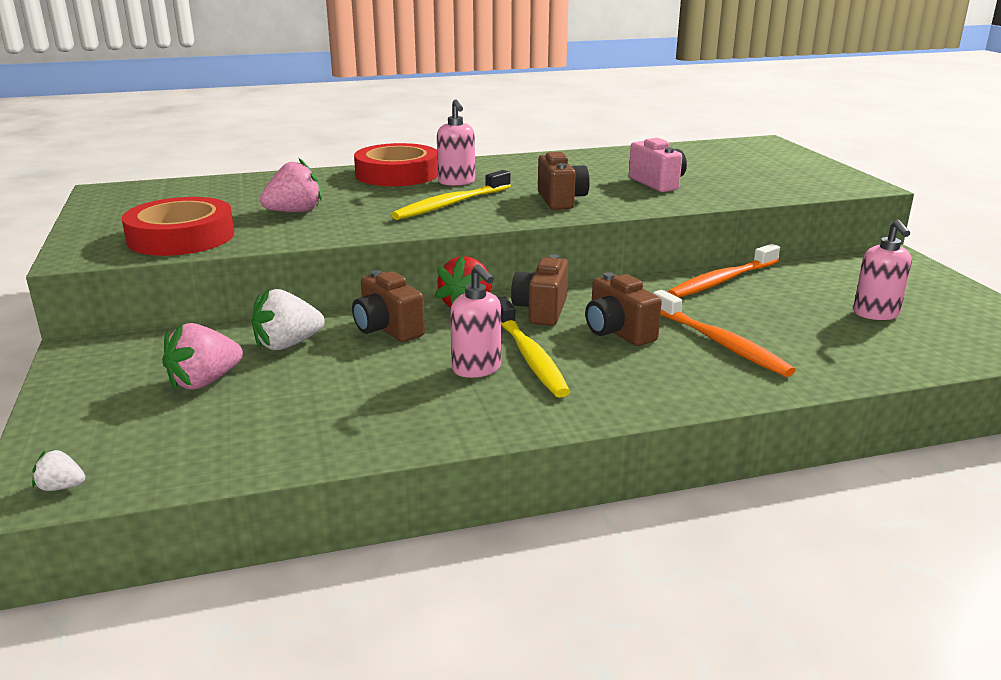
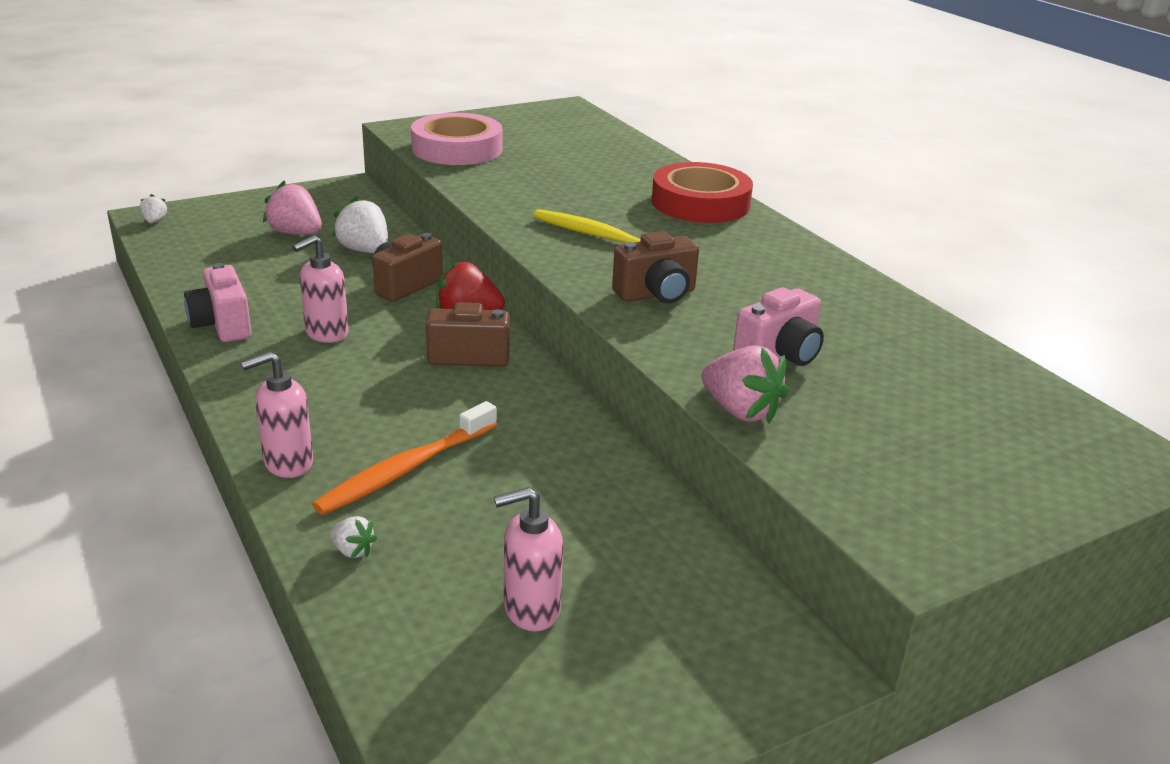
camera: 75 degrees right, 5 degrees up
(181, 237) = (457, 149): red tape -> pink tape
(295, 212) = (542, 176): pink strawberry -> pink strawberry (740, 411)
(435, 425) = (222, 325): none -> pink camera
(456, 182) = (690, 234): pink soap dispenser -> pink soap dispenser (287, 463)
(529, 356) = (356, 356): yellow toothbrush -> none
(618, 332) = (422, 402): brown camera -> none
(722, 280) = (607, 476): orange toothbrush -> none
(832, 366) = (352, 550): none -> white strawberry

